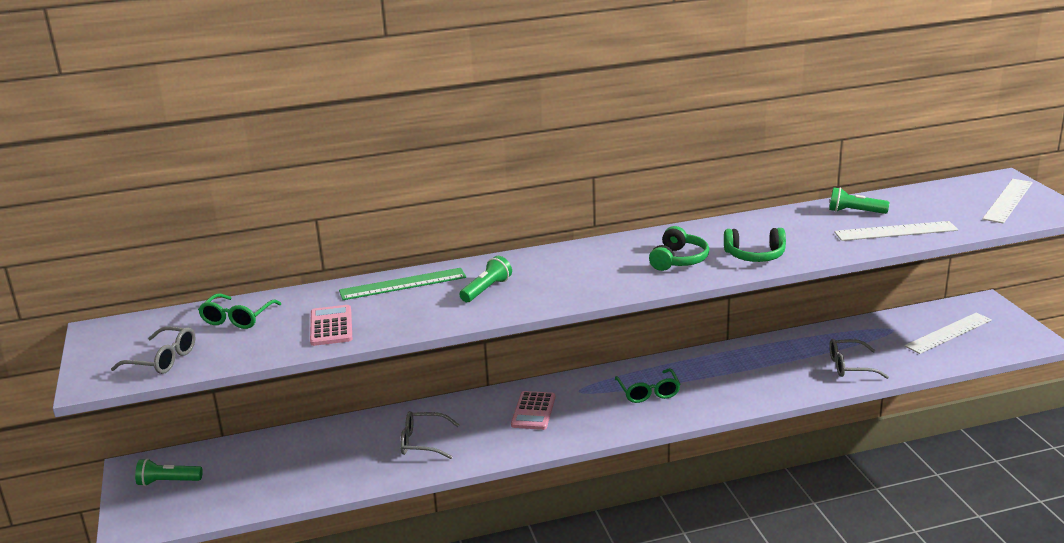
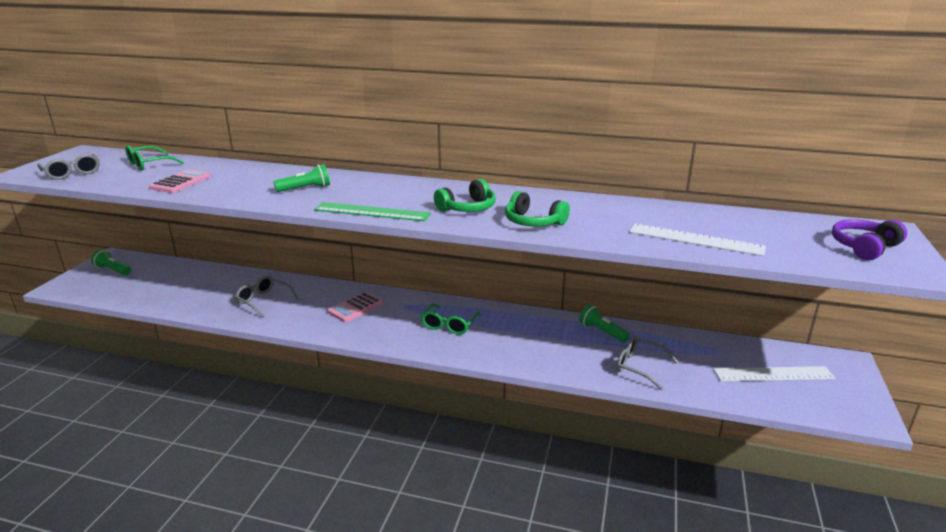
camera: 30 degrees right, 0 degrees up
(403, 284) = (266, 172): green ruler -> green ruler (372, 212)
(855, 212) = (680, 216): green flashlight -> green flashlight (602, 332)
(1008, 201) = (864, 247): white ruler -> purple headphones

